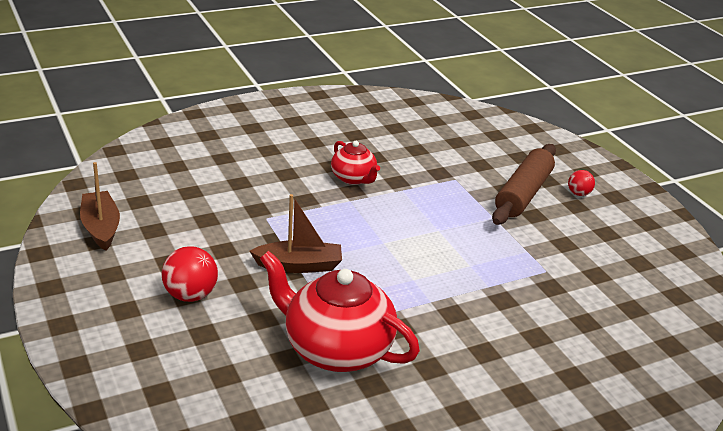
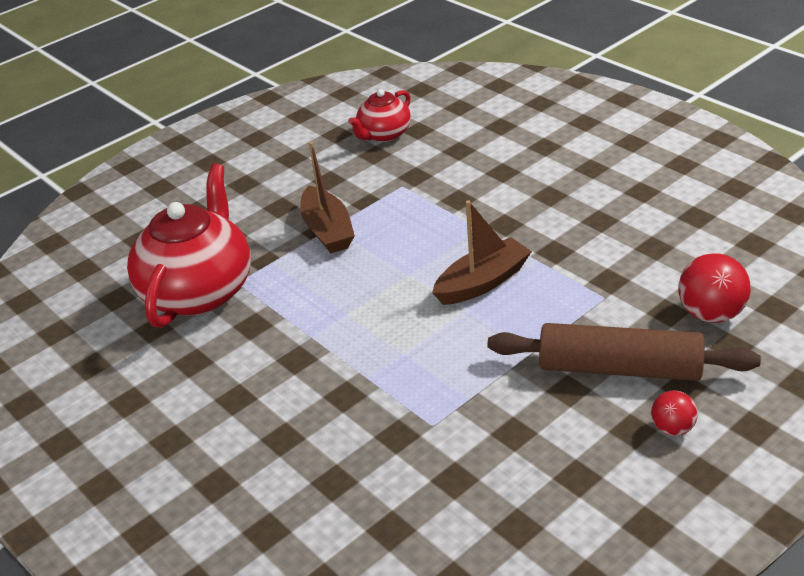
camera: 80 degrees right, 5 degrees up
(101, 227) = (322, 108): brown boat -> brown boat (482, 282)
(190, 295) = (245, 185): red ball -> red ball (710, 314)
(354, 178) = (532, 218): red teapot -> red teapot (384, 134)

